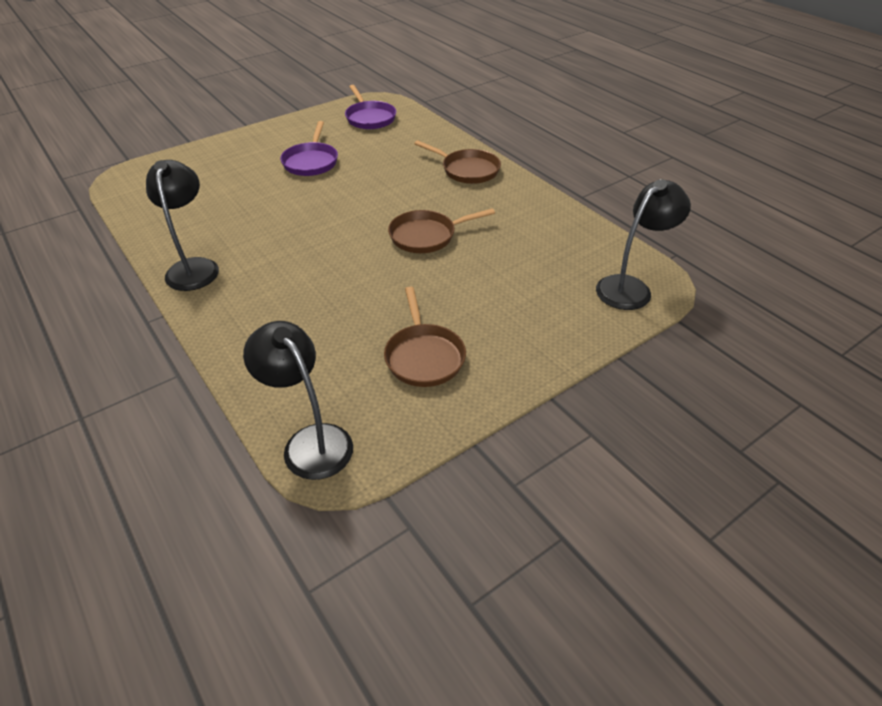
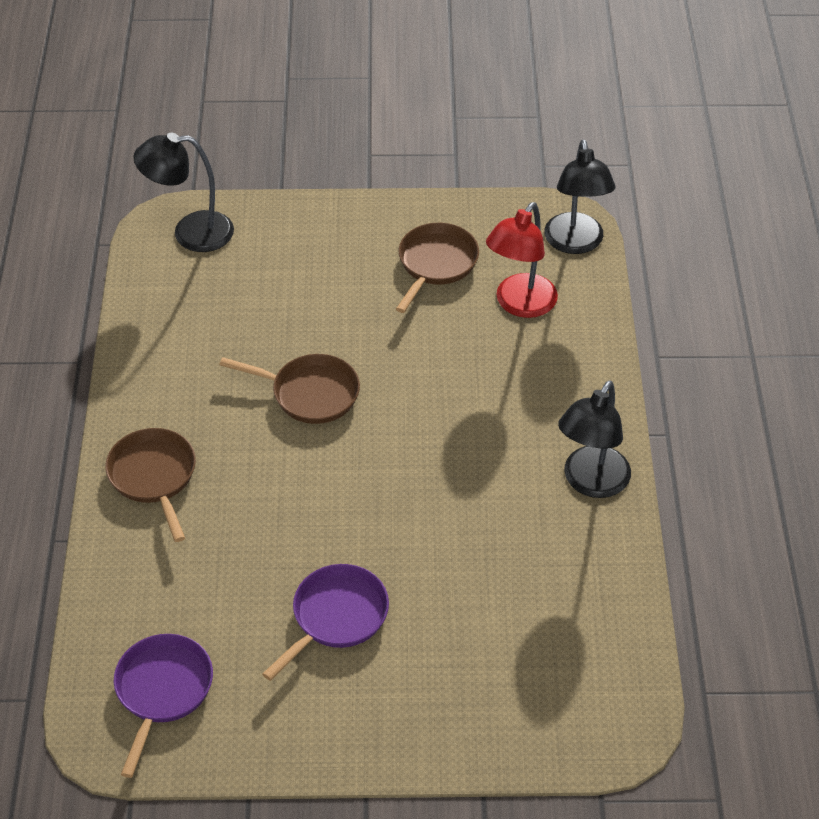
camera: 145 degrees left, 5 degrees up
(325, 357) = (520, 305): none -> red lamp

